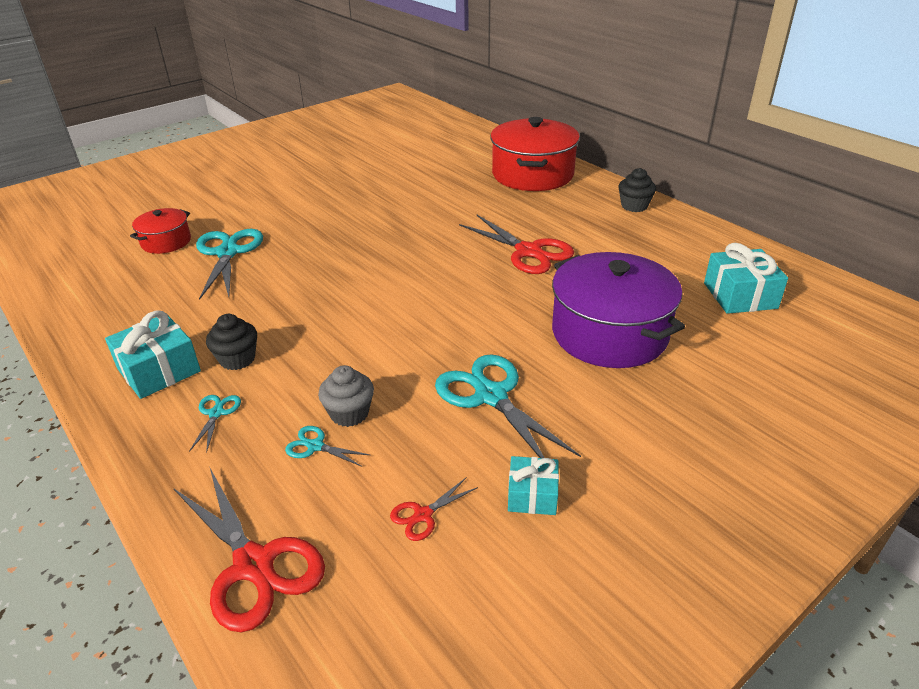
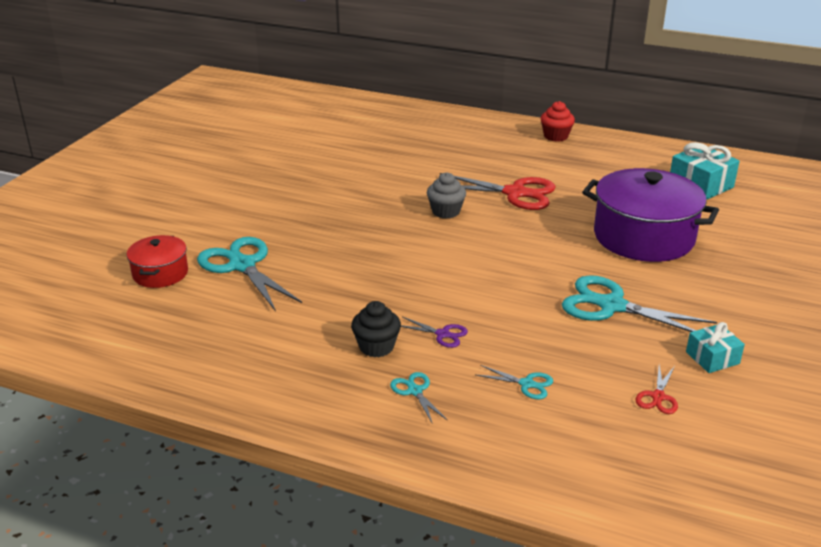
camera: 30 degrees left, 5 degrees down
(159, 370) = (316, 378): turquoise gift -> none
(254, 564) = (582, 473): red scissors -> none
(303, 367) = (442, 334): none -> purple scissors
(315, 446) = (526, 384): turquoise scissors -> turquoise scissors turned 150 degrees counterclockwise
(349, 413) = (523, 353): grey cupcake -> grey cupcake (446, 211)
(532, 174) = (443, 128): red pot -> none
(634, 206) = (555, 136): black cupcake -> red cupcake

